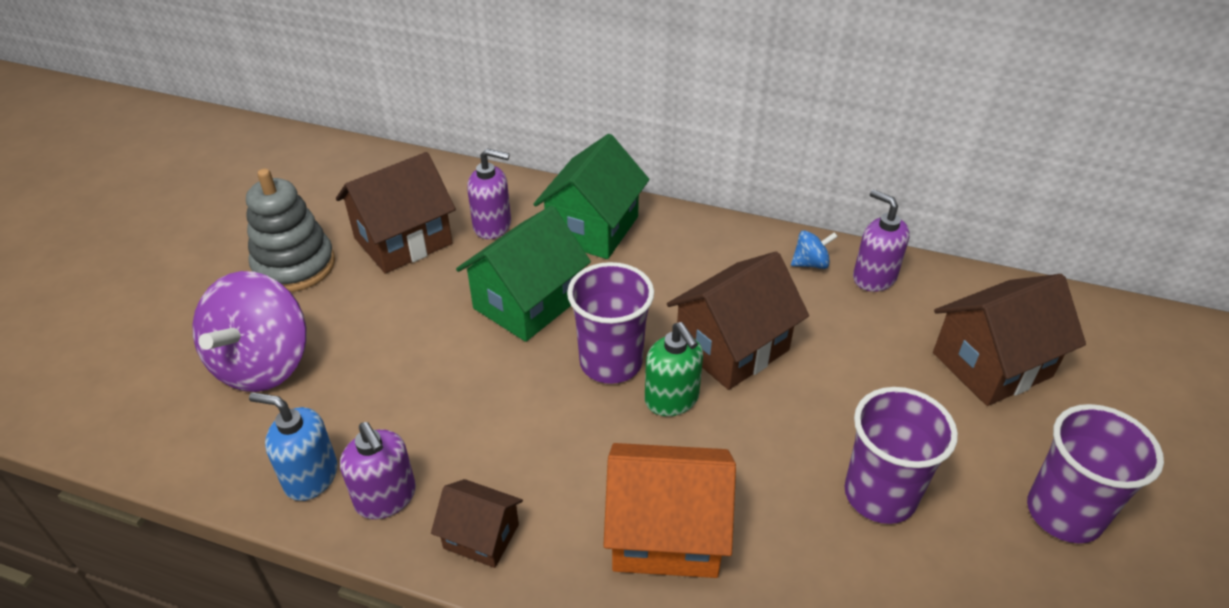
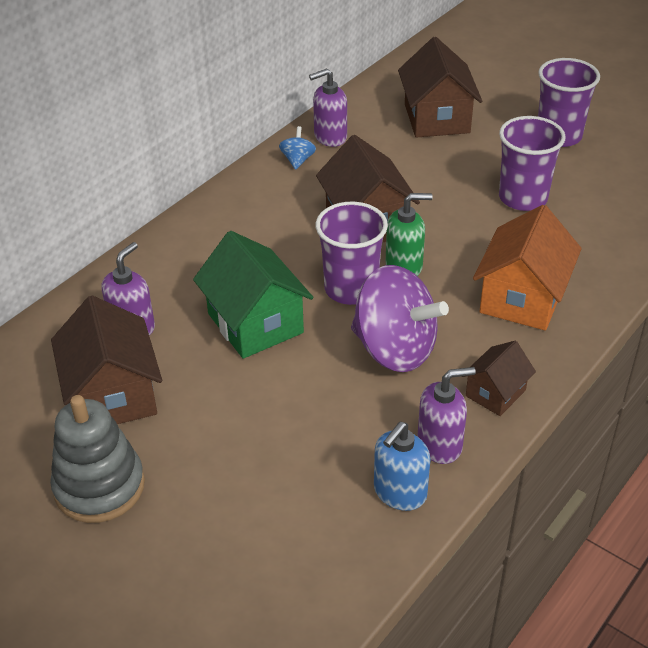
camera: 70 degrees left, 0 degrees up
(263, 364) = (240, 520): purple spinning top -> purple spinning top (394, 349)
(593, 229) = (180, 263): green house -> none

